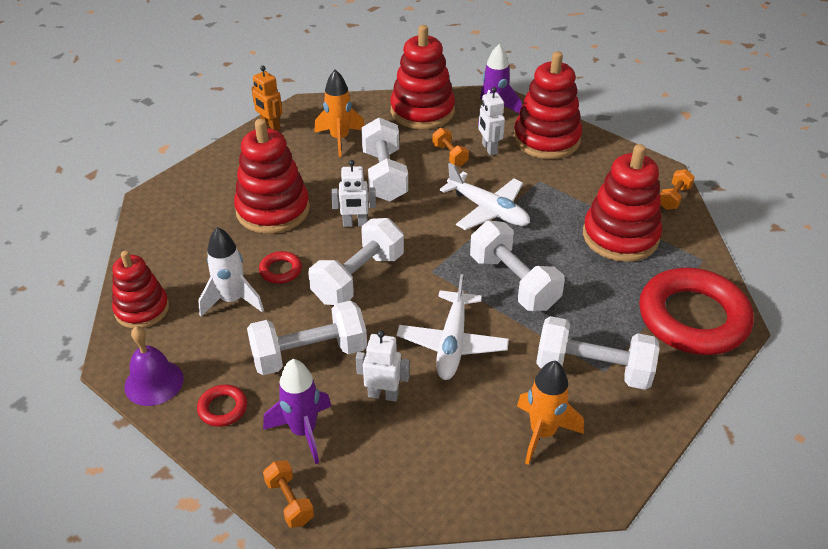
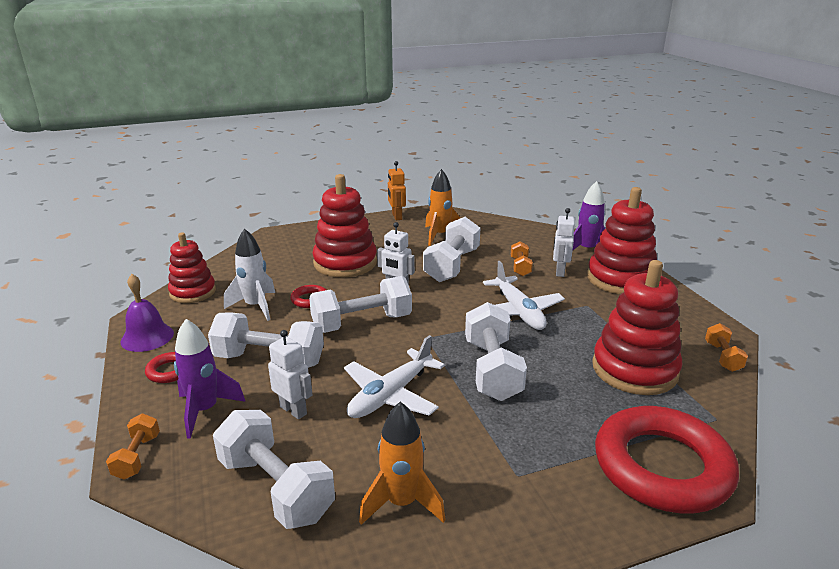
camera: 30 degrees right, 15 degrees down
(422, 111) = (524, 235): red stacking toy -> none
(593, 369) = (506, 469): white dumbbell -> white dumbbell (276, 488)
(674, 198) = (722, 357): orange dumbbell -> orange dumbbell turned 60 degrees counterclockwise

